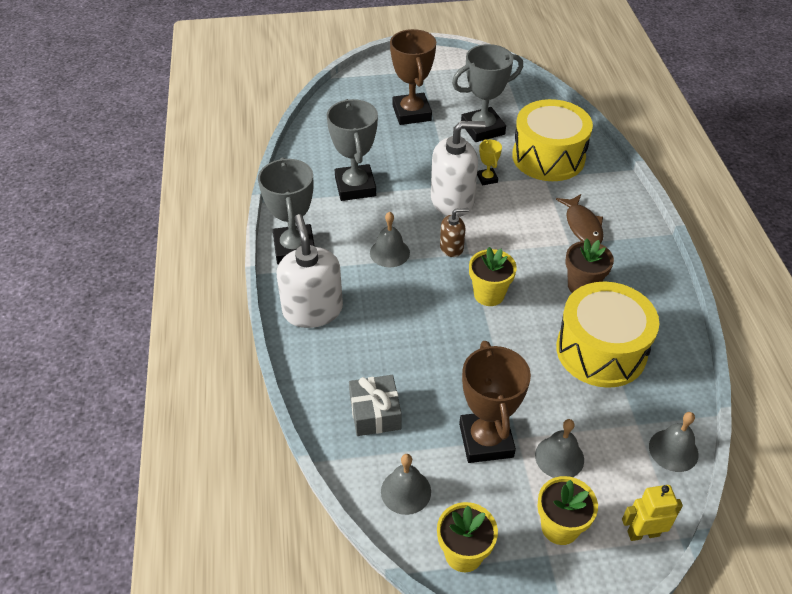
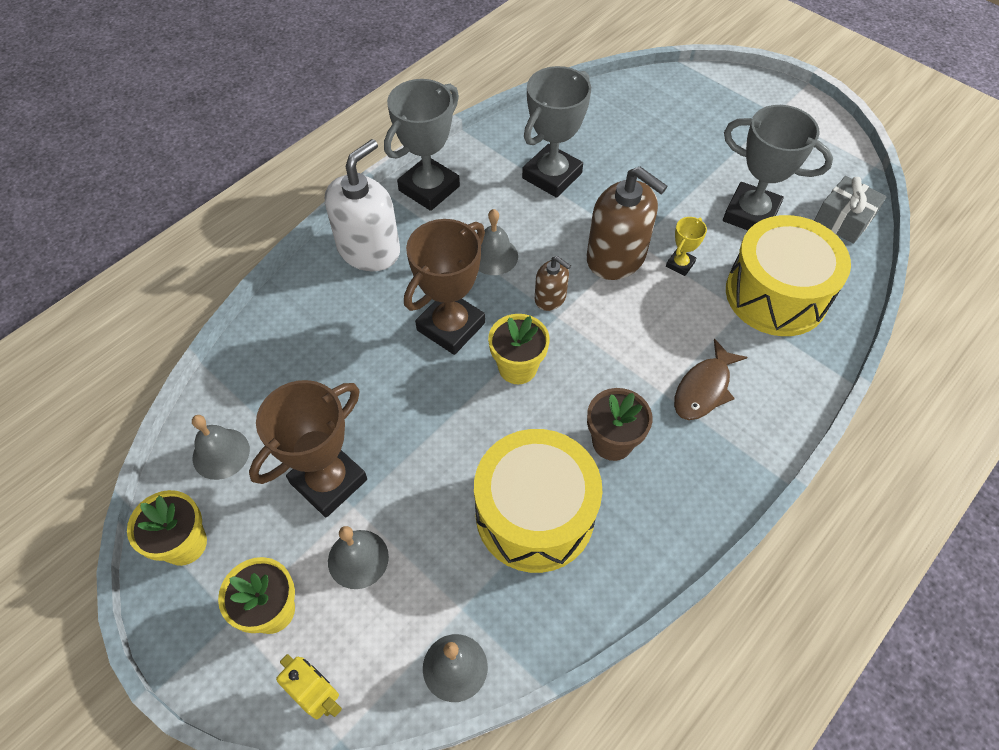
camera: 50 degrees right, 10 degrees up
(375, 413) = (290, 373): grey gift -> grey gift (844, 219)
(412, 113) = (703, 147): brown trophy -> brown trophy (451, 326)
(452, 200) = (616, 257): white soap dispenser -> brown soap dispenser

